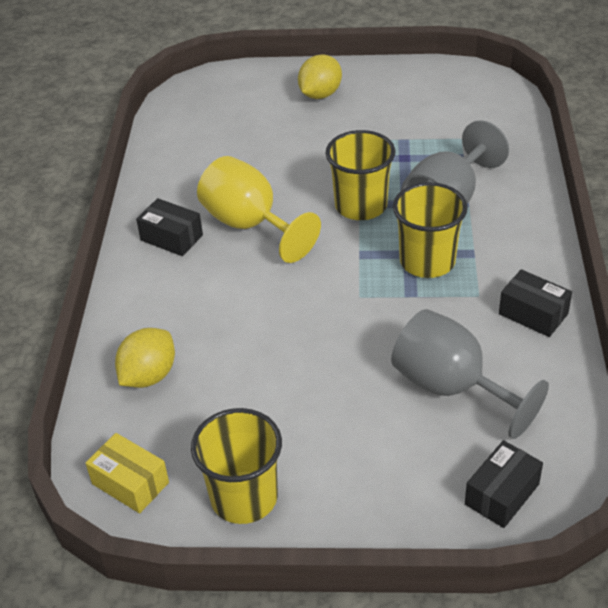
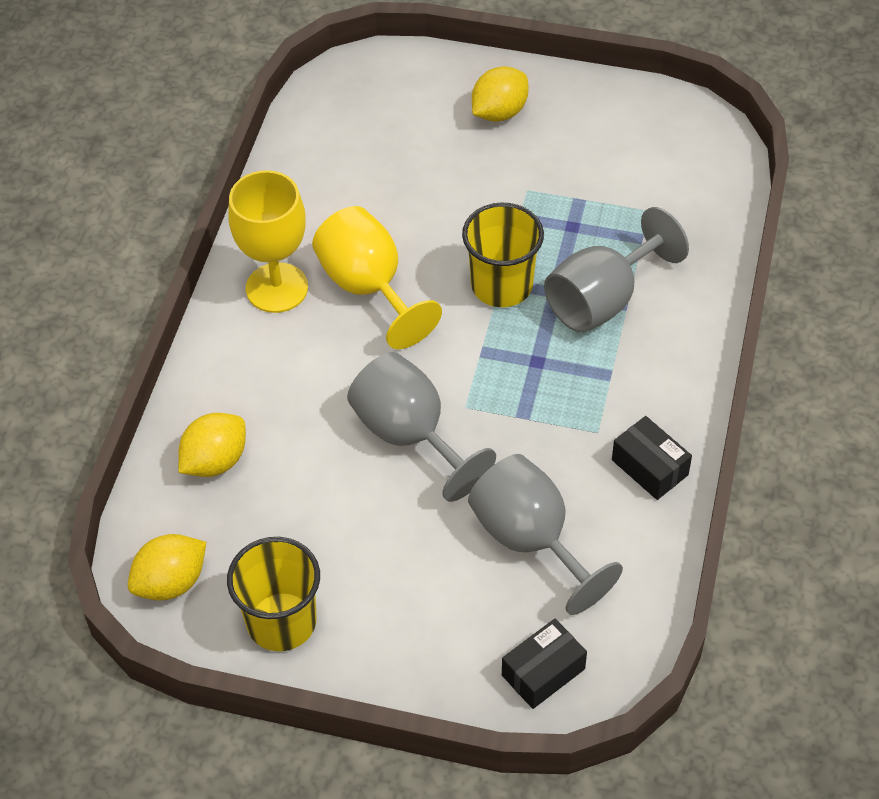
camera: 10 degrees right, 10 degrees up
(130, 483) = (171, 582): yellow box -> yellow lemon
(171, 238) = (277, 288): black box -> yellow goblet
(318, 326) = (410, 435): none -> grey goblet
(427, 261) = (554, 376): yellow cup -> none

